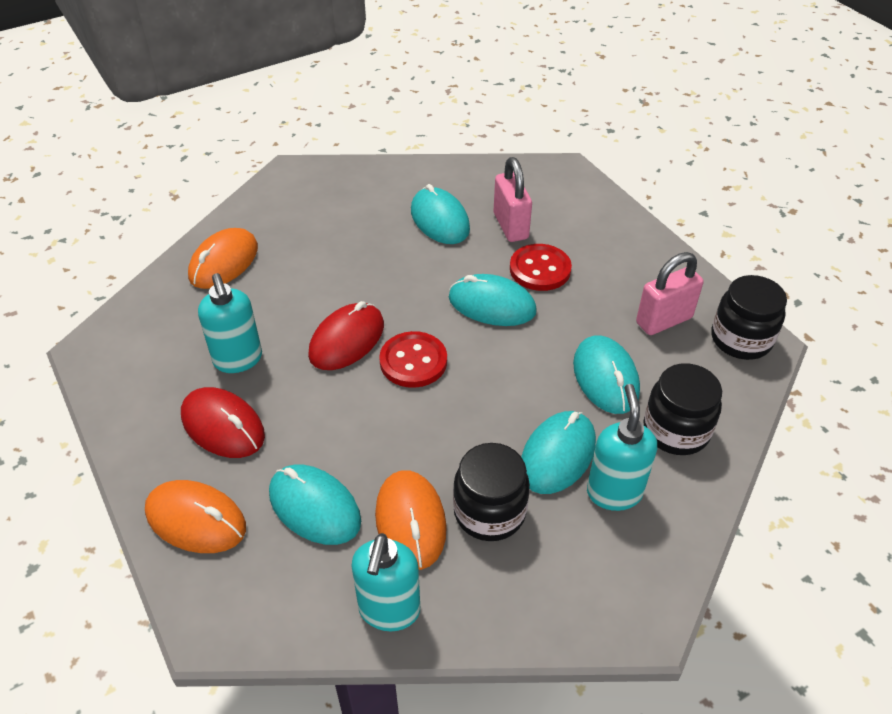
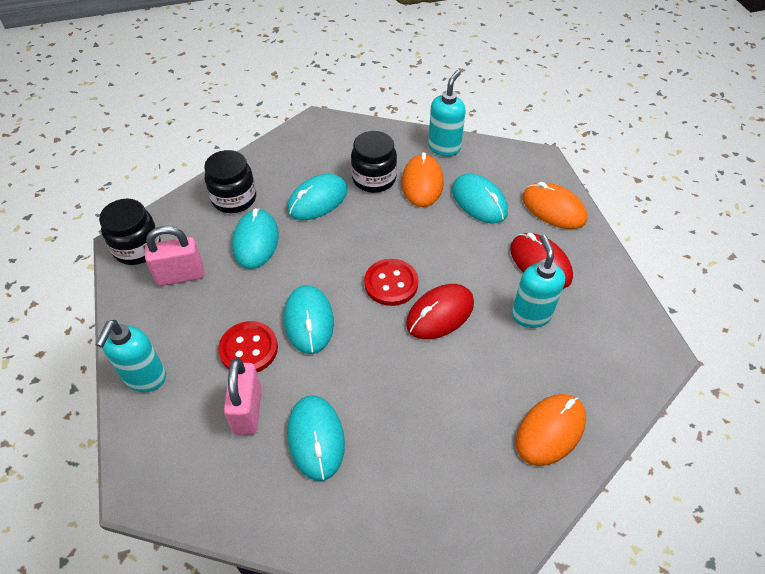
camera: 165 degrees left, 5 degrees up
(491, 305) = (309, 321): turquoise mouse -> turquoise mouse turned 45 degrees clockwise
(614, 492) = (296, 174): turquoise soap dispenser -> turquoise soap dispenser (145, 378)

